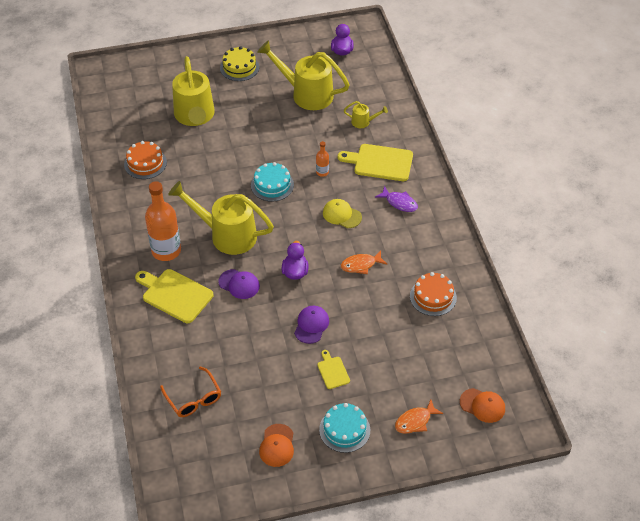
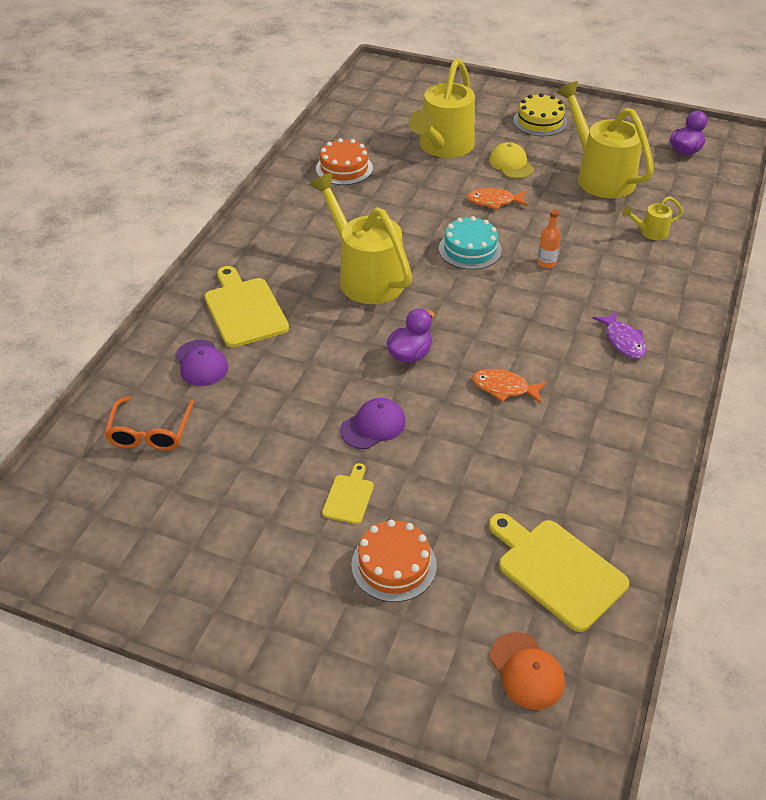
camera: 35 degrees right, 5 degrees down
(166, 251) = (280, 261): orange bottle -> none
(239, 284) = (328, 334): purple cap -> purple cap (201, 363)
(277, 445) = (190, 548): orange cap -> none
(342, 215) = (530, 319): yellow cap -> yellow cap (511, 164)
(344, 429) = (295, 581): turquoise cake -> none
(363, 122) = (650, 232): yellow watering can -> yellow watering can turned 120 degrees clockwise
(380, 162) = (635, 284): yellow cutting board -> yellow cutting board (557, 570)
(415, 421) = (404, 631): orange fish -> orange fish (494, 201)
(433, 297) = (574, 478): orange cake -> orange cake (393, 565)

